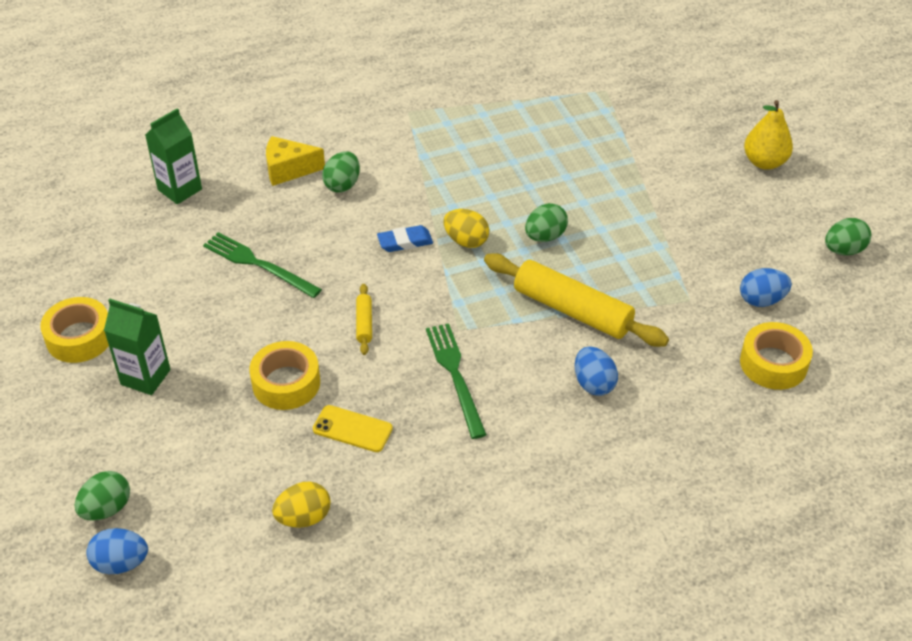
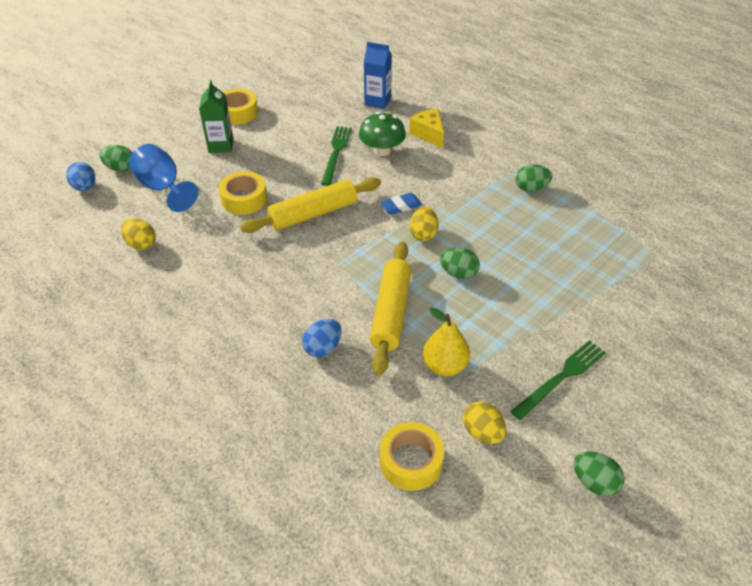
camera: 65 degrees right, 0 degrees up
(180, 189) = (377, 101): green carton -> blue carton
(195, 466) = (163, 188): none -> blue goblet
(287, 221) = (382, 150): none -> green mushroom
(342, 185) = (433, 160): green egg -> green egg (531, 188)
(352, 429) = (220, 240): yellow phone -> none
(364, 323) = (313, 214): yellow rolling pin -> yellow rolling pin, size x2.25
(405, 242) = (401, 206): blue eraser -> blue eraser turned 75 degrees counterclockwise
(455, 375) = (291, 271): green fork -> green fork (561, 377)
(761, 300) = (482, 432): blue egg -> yellow egg
(764, 162) = (664, 388): yellow pear -> yellow pear (445, 366)

